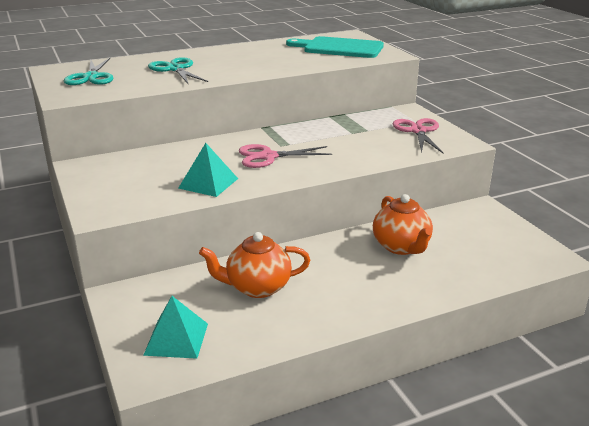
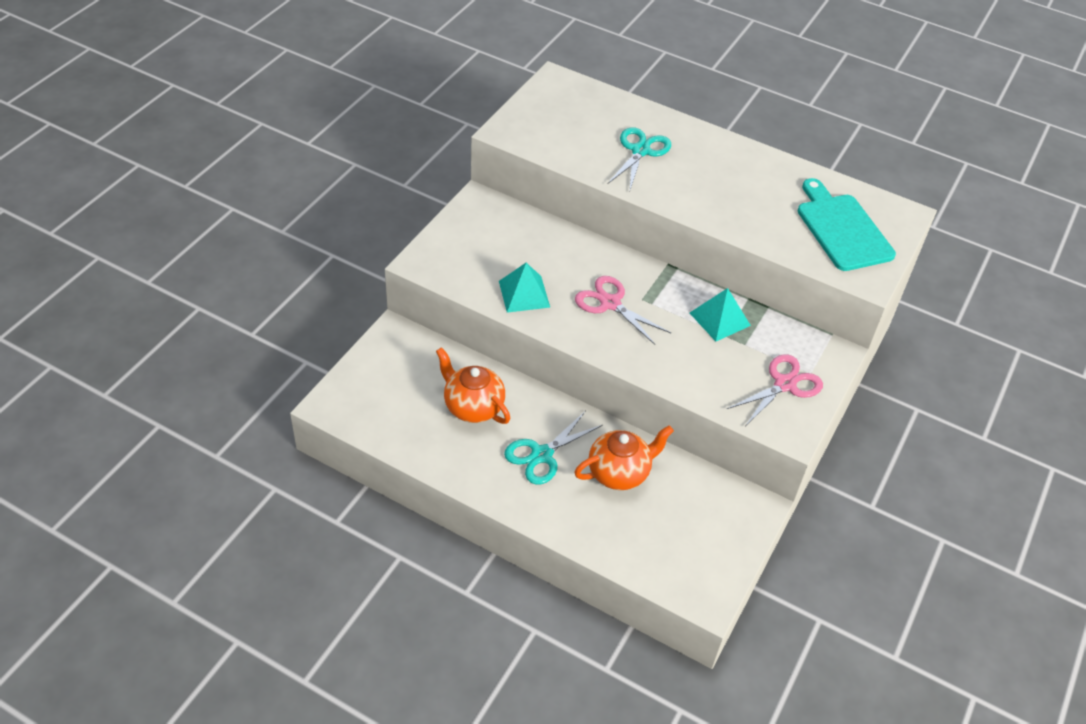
camera: 50 degrees right, 20 degrees up
(91, 77) = (563, 114): turquoise scissors -> turquoise scissors (542, 455)
(176, 339) = (375, 397): turquoise pyramid -> turquoise pyramid (720, 319)
(401, 247) = (619, 472): orange teapot -> orange teapot turned 150 degrees counterclockwise

